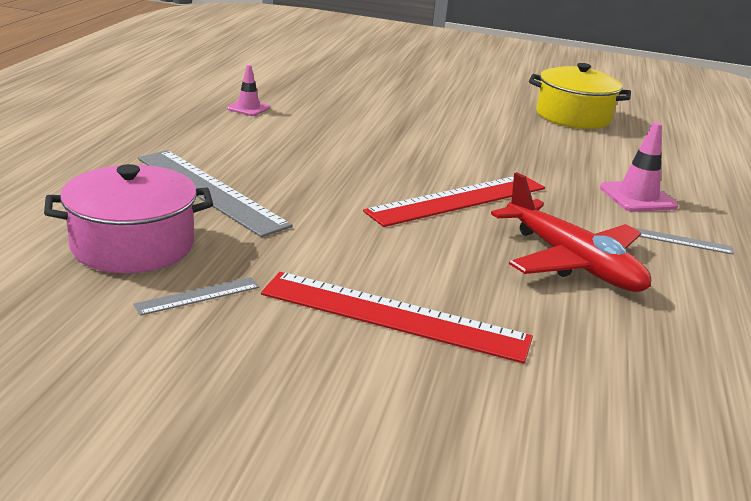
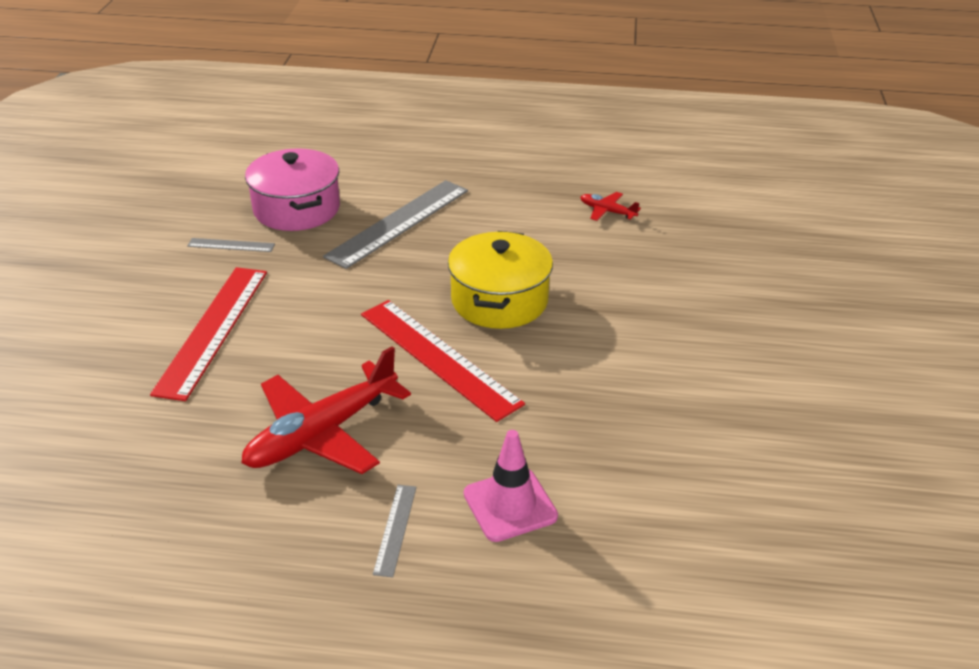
camera: 85 degrees right, 10 degrees up
(198, 296) = (231, 245): grey ruler -> grey ruler turned 45 degrees counterclockwise
(248, 108) = (607, 211): pink traffic cone -> red plane
(573, 116) = (792, 465): yellow pot -> yellow pot (499, 300)

